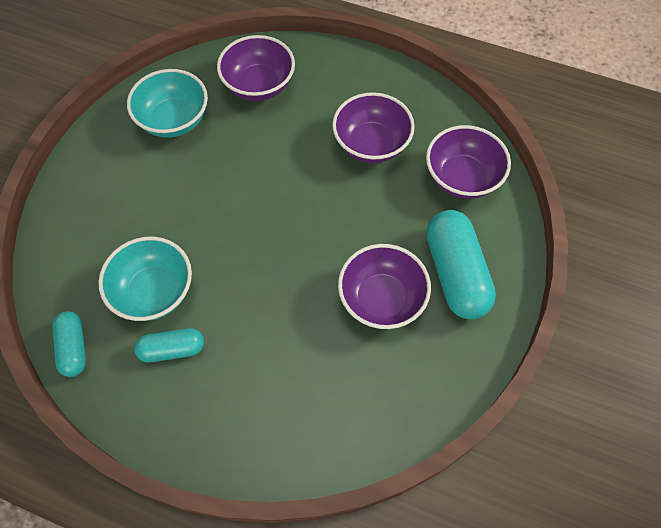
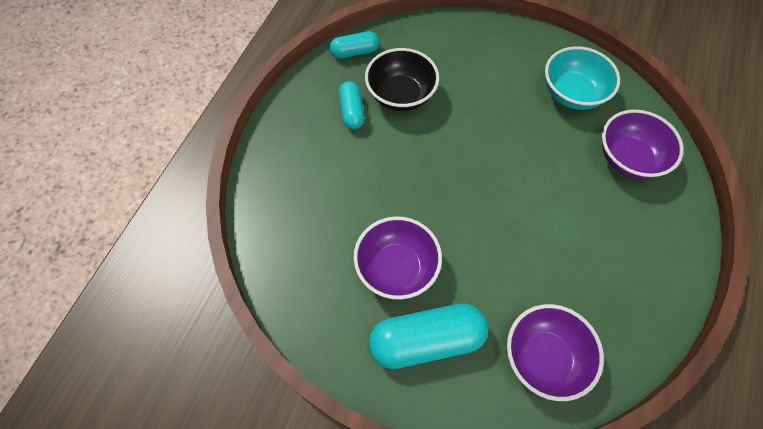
camera: 90 degrees right, 0 degrees up
(154, 292) = (401, 95): turquoise bowl -> black bowl
(371, 144) = (574, 264): purple bowl -> none

